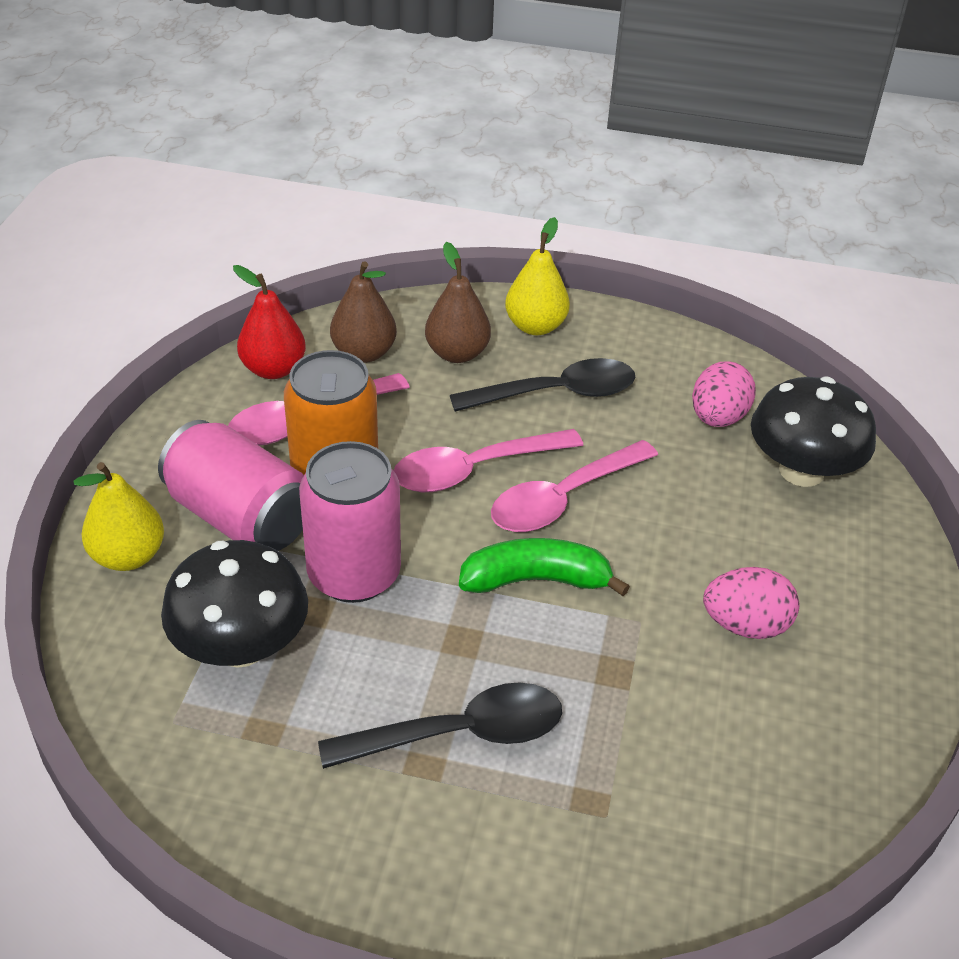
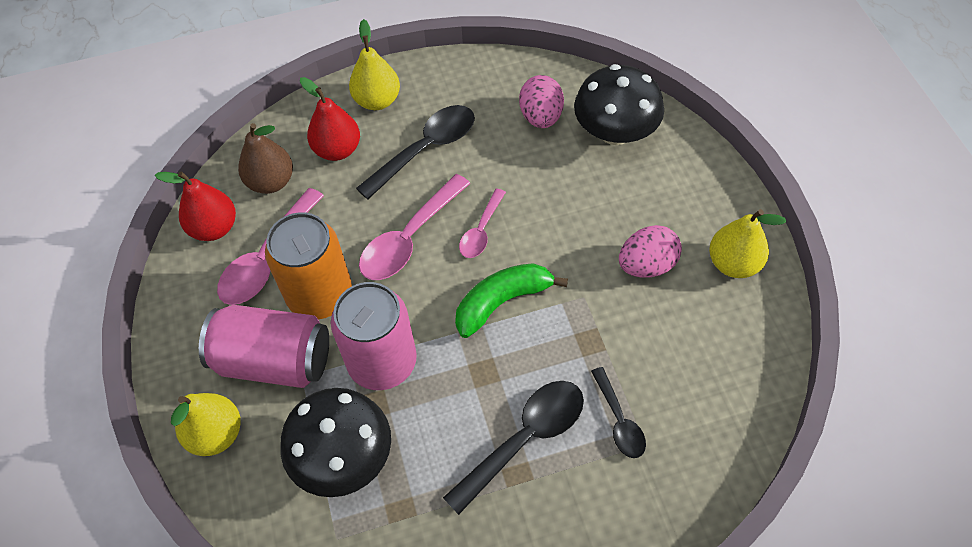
camera: 25 degrees left, 15 degrees up
(457, 353) = (337, 150): brown pear -> red pear
(563, 499) = (481, 231): pink spoon -> pink spoon, size x0.59
(591, 774) = (619, 420): none -> black spoon
(865, 676) = (733, 263): none -> yellow pear

